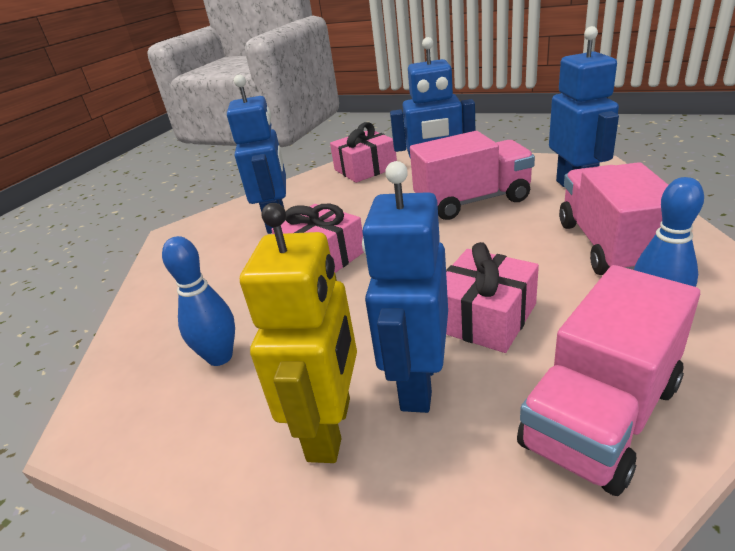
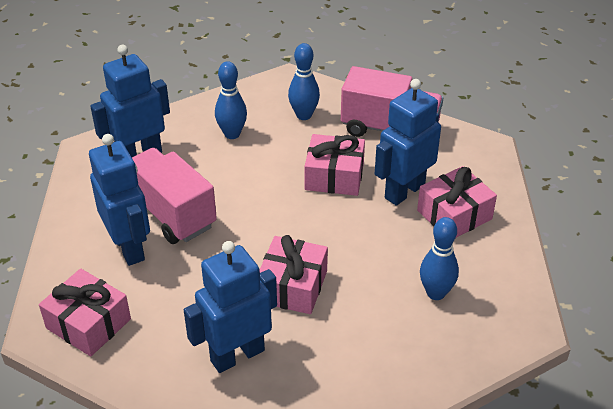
camera: 120 degrees left, 10 degrees up
(330, 428) = (454, 215): yellow robot -> pink gift
(417, 383) = (404, 191): blue robot -> blue robot turned 150 degrees clockwise
(609, 245) = (232, 134): pink truck -> blue bowling pin

